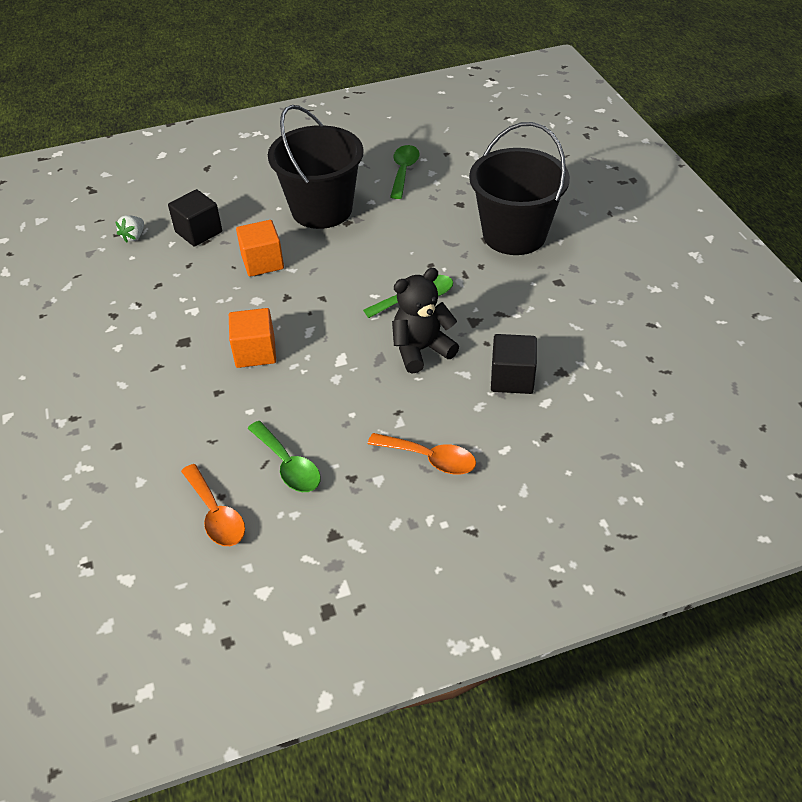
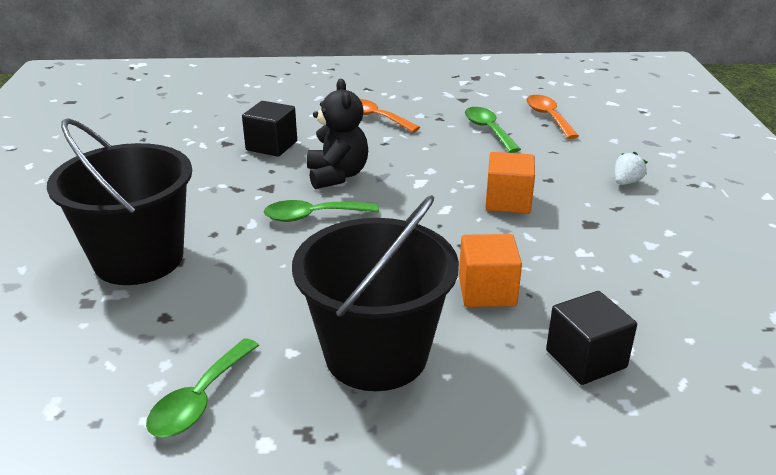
camera: 165 degrees left, 15 degrees down
(134, 236) = (698, 375): white strawberry -> white strawberry (626, 182)
(421, 350) = (337, 175): black teddy bear -> black teddy bear turned 90 degrees counterclockwise

